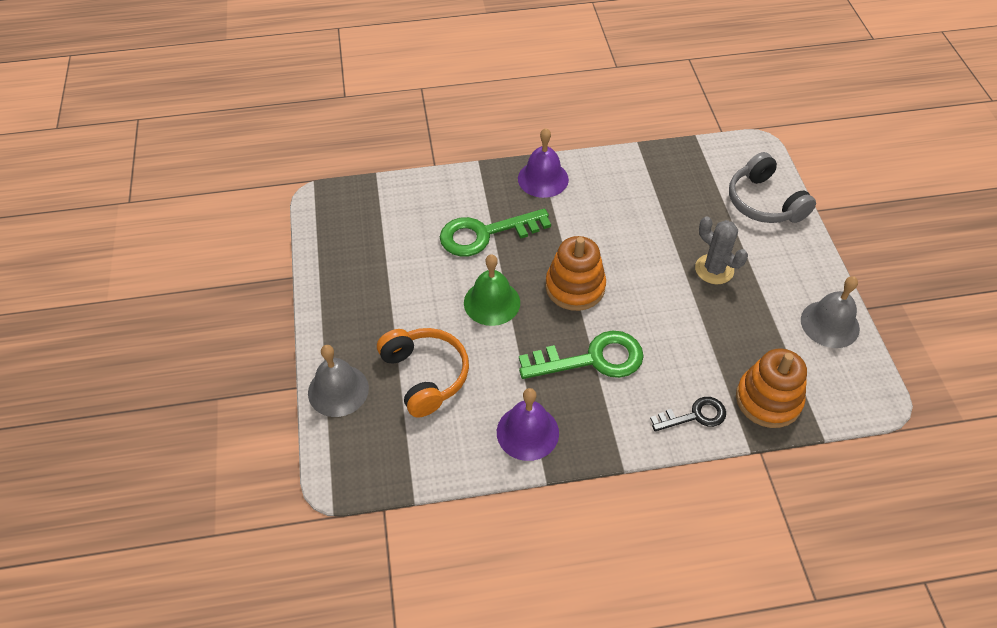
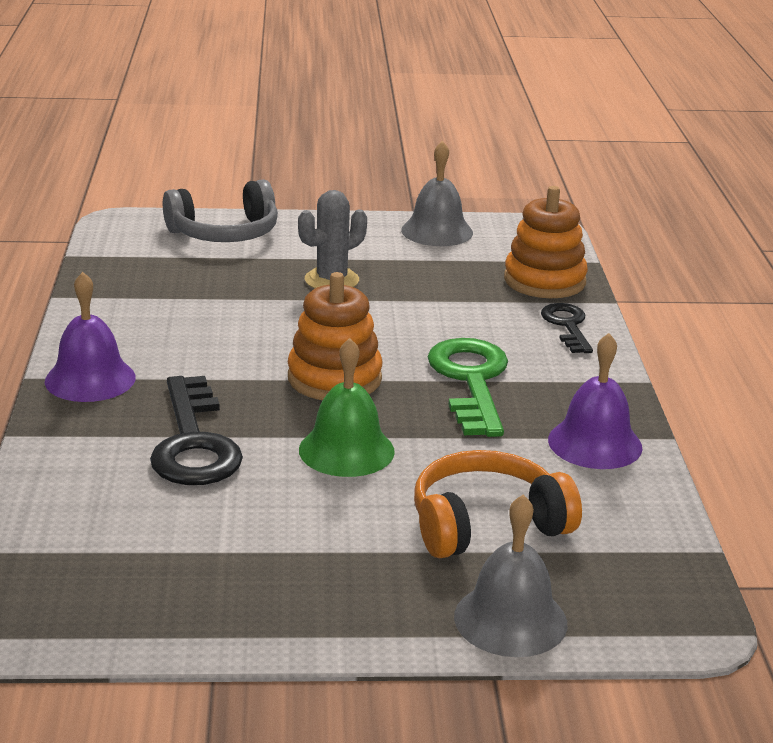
camera: 85 degrees left, 25 degrees down
(485, 234) = (194, 443): green key -> black key

